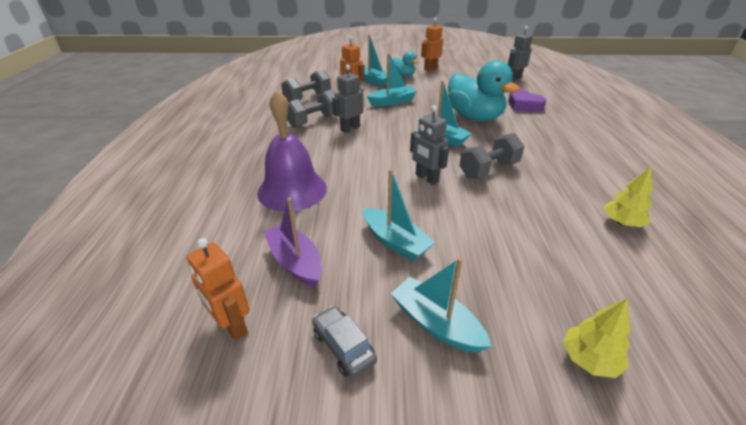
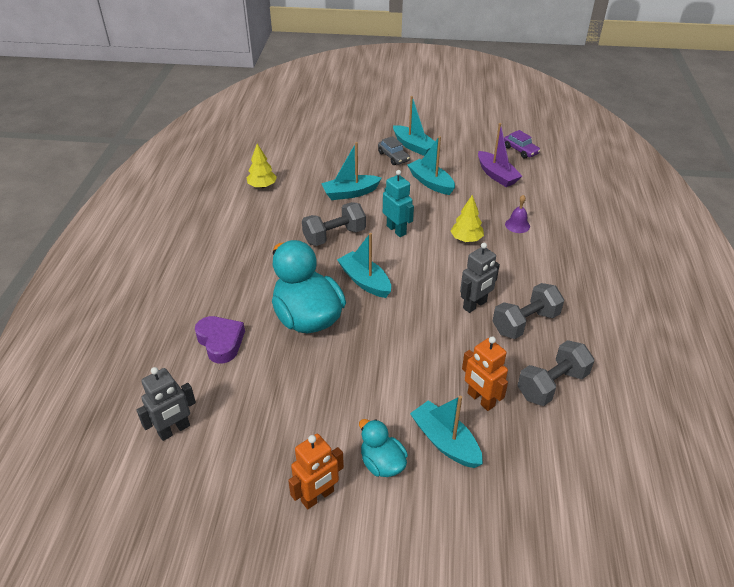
camera: 175 degrees left, 5 degrees up
(232, 326) = (520, 150): orange robot -> purple car
(292, 190) = (517, 225): purple bell -> purple bell, size x0.41
(343, 347) = (461, 141): grey car -> grey car (393, 157)
(392, 102) = (415, 364): turquoise boat -> turquoise boat (350, 193)
(426, 178) = (396, 230): grey robot -> turquoise robot
(589, 359) = (345, 132): yellow tree -> yellow tree (466, 239)

